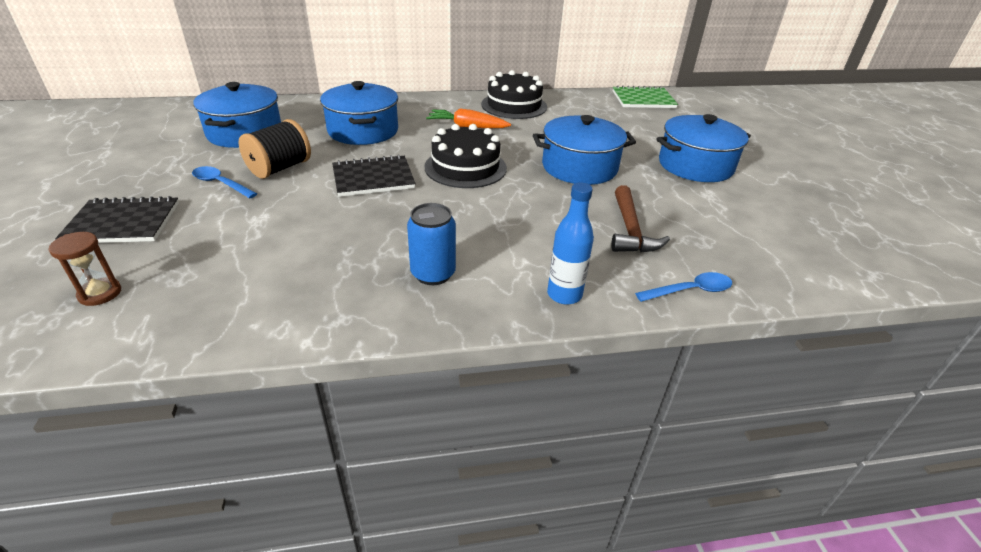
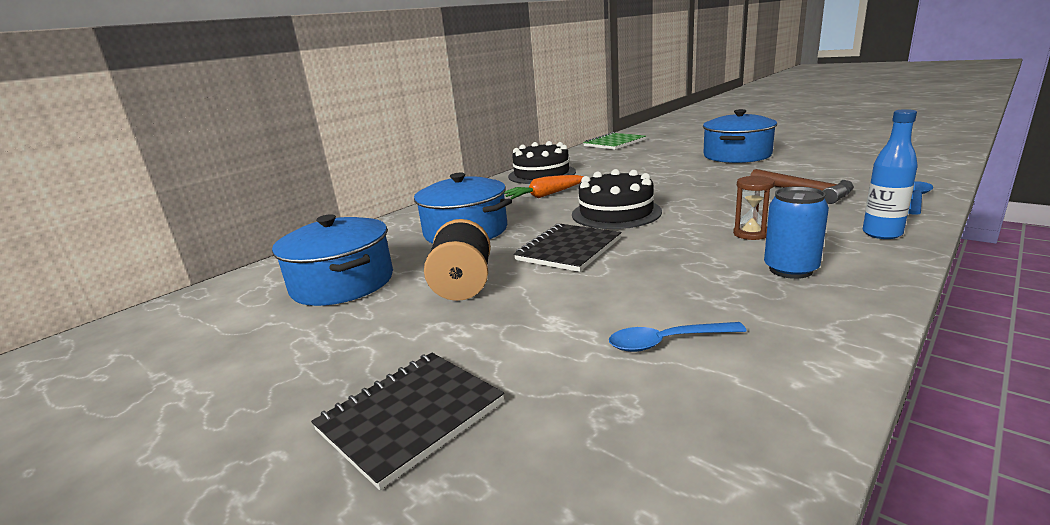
camera: 35 degrees left, 15 degrees down
(100, 293) = (583, 485): brown hourglass -> brown hourglass (751, 234)
(221, 184) = (433, 324): blue spoon -> blue spoon (666, 342)
(579, 167) = (684, 181): blue pot -> none

